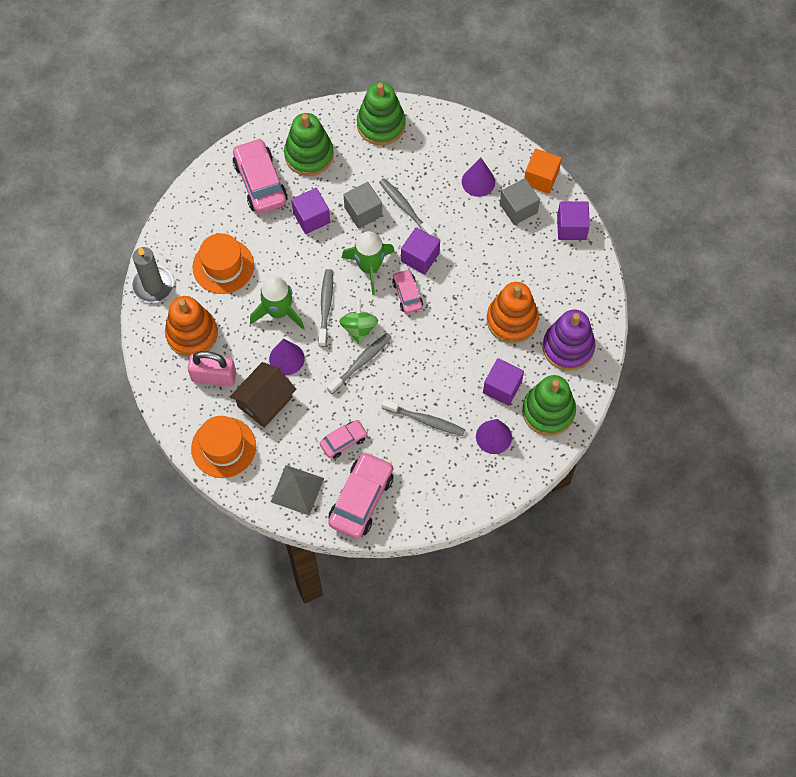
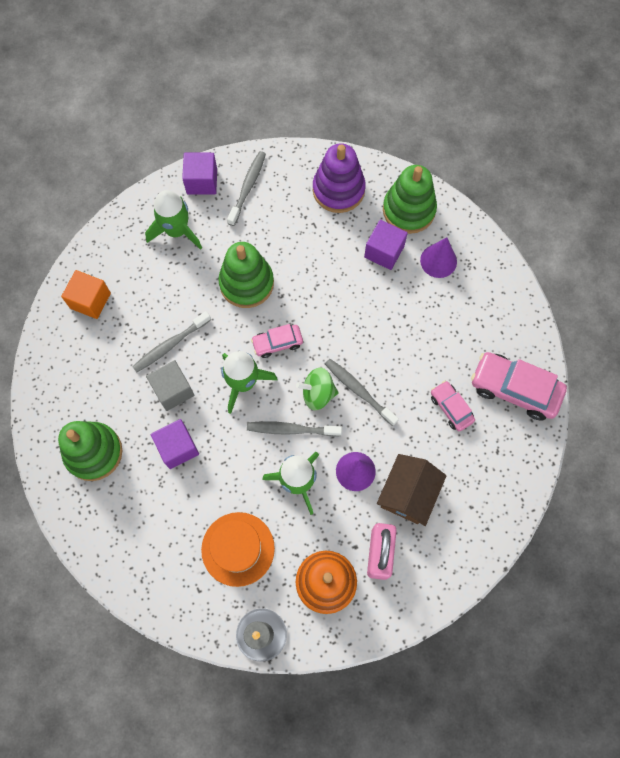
camera: 90 degrees left, 5 degrees up
(223, 447) = (465, 538): orange hat -> none
(260, 182) = (127, 509): pink car -> none
(265, 402) = (408, 494): brown house -> brown house turned 75 degrees clockwise
(297, 490) = (509, 456): grey pyramid -> none
(381, 125) = (59, 371): green stacking toy -> green stacking toy (246, 283)
(420, 257) = (232, 330): purple cube -> none
(424, 420) = (423, 326): grey toothbrush -> grey toothbrush (247, 188)
(478, 181) = (141, 269): purple cone -> none
(512, 320) = (308, 240): orange stacking toy -> none
(518, 208) = (177, 231): grey cube -> green rocket
(541, 178) = (141, 208): orange cube -> orange cube (90, 300)

